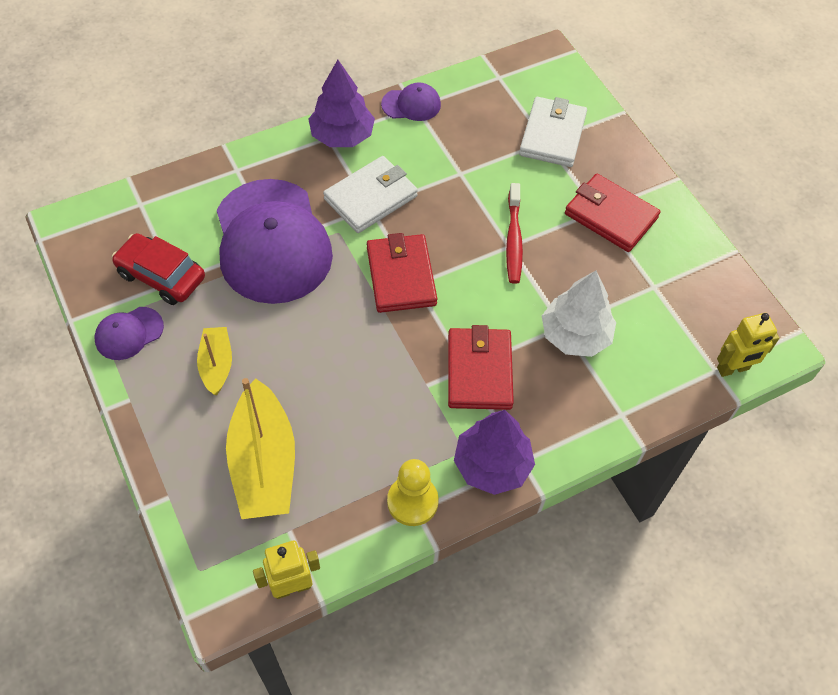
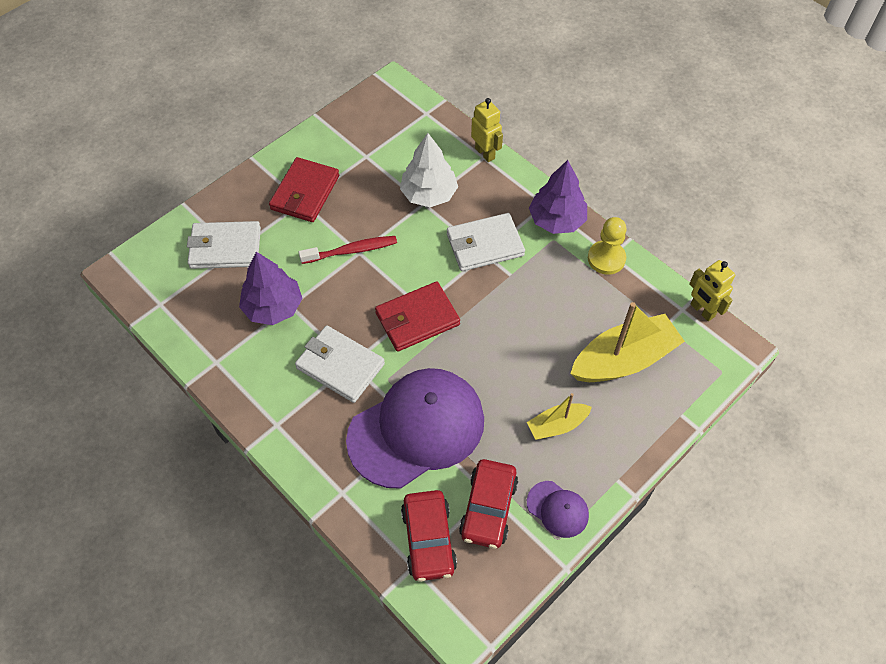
camera: 105 degrees left, 0 degrees up
(157, 221) = (428, 540): none -> red car
(342, 136) = (271, 413): purple tree -> purple tree (273, 307)
(411, 104) = (214, 366): purple cap -> none
(479, 371) = (485, 245): red wallet -> white wallet
(733, 369) = (421, 104): yellow robot -> yellow robot (485, 153)

